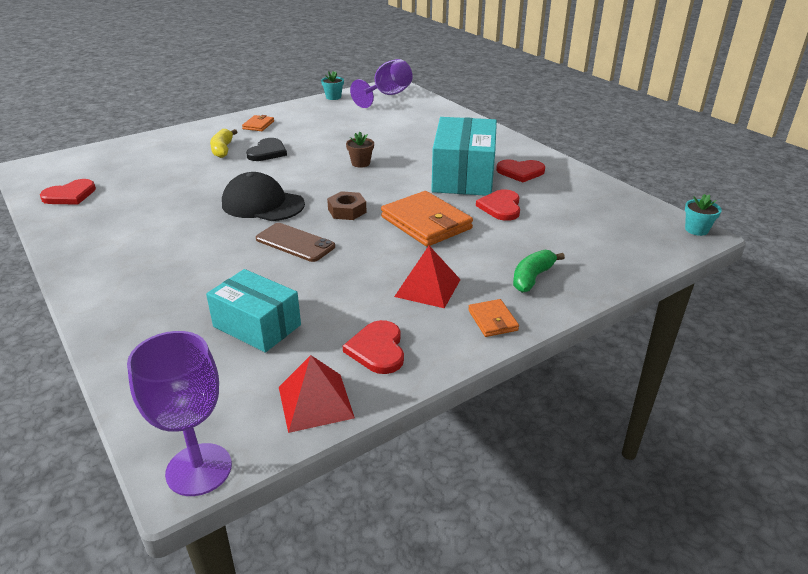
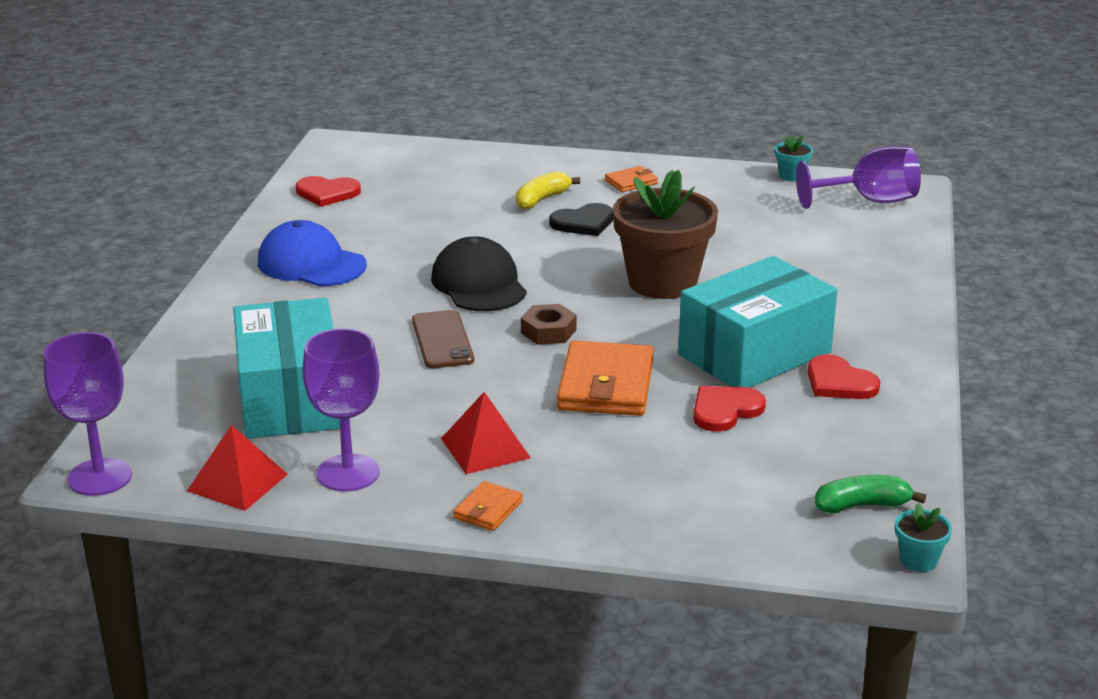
camera: 45 degrees right, 5 degrees down
(128, 239) = (311, 264): none -> blue cap
(257, 325) = (290, 399): turquoise box -> turquoise box, size x1.56
(360, 163) = (662, 282): brown flower pot -> brown flower pot, size x2.42
(377, 349) = (348, 473): red heart -> purple goblet
(532, 278) = (604, 497): green banana -> green banana (862, 505)

